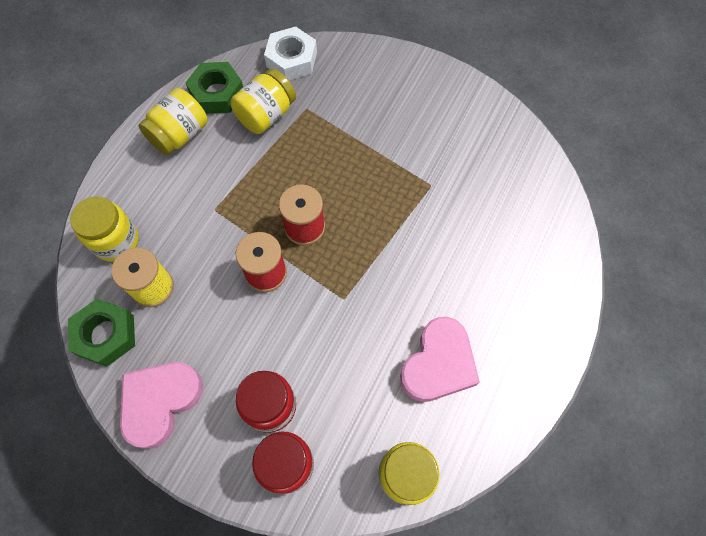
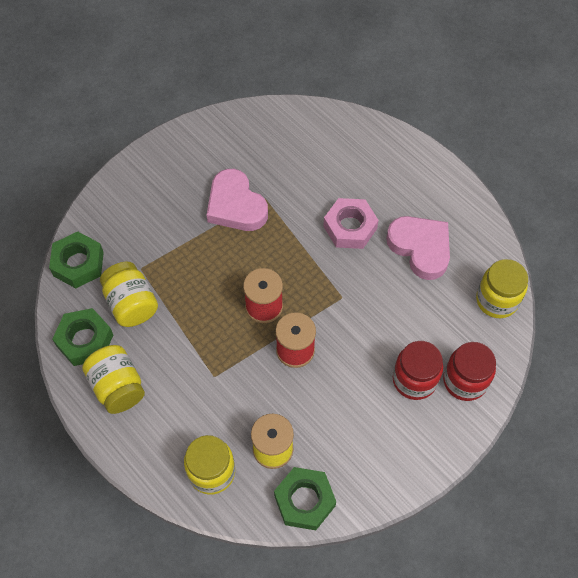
camera: 70 degrees left, 5 degrees down
(160, 402) = (383, 467): pink heart -> pink heart (236, 205)
(291, 59) = (78, 264): white nut -> green nut
(432, 280) = (350, 227): none -> pink nut

